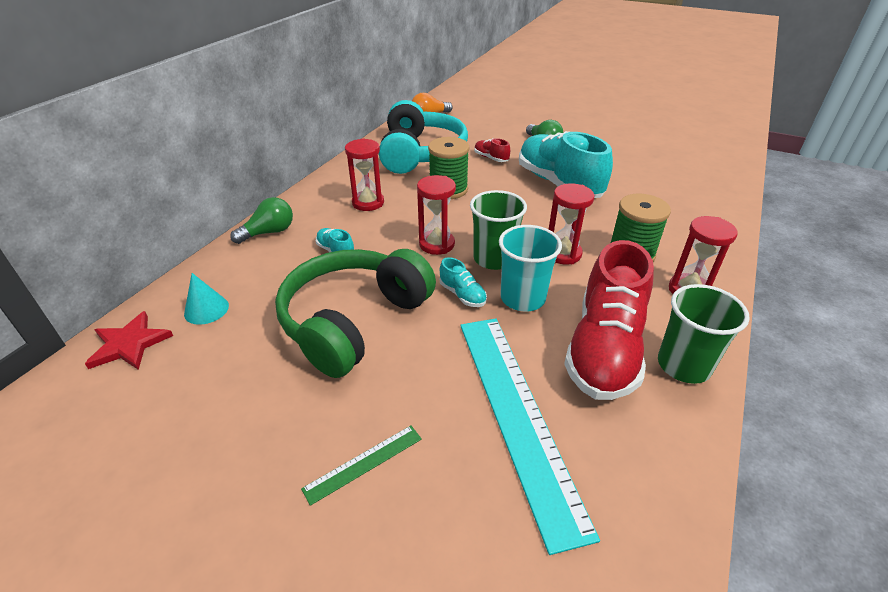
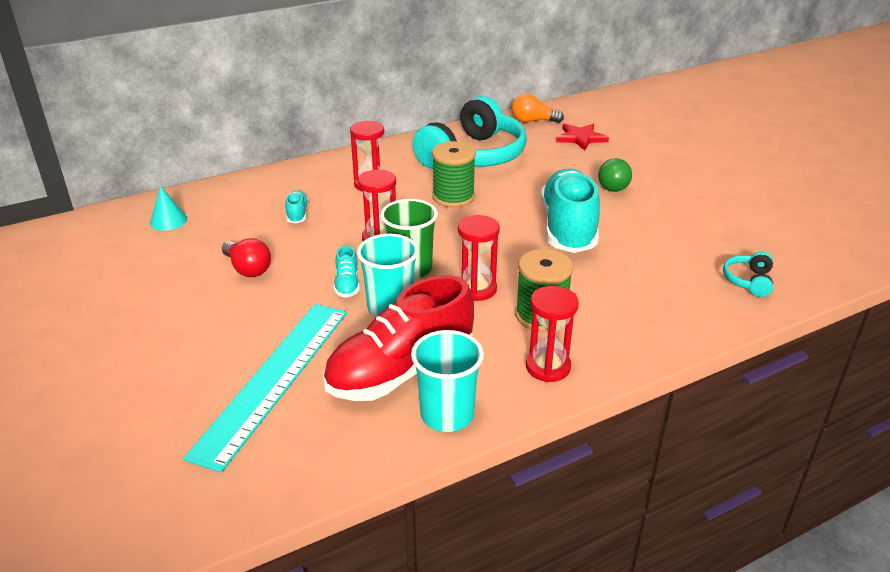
camera: 35 degrees right, 5 degrees down
(129, 344) = (104, 224): red star -> red star (581, 138)
(269, 232) = (268, 181): green light bulb -> none
(354, 321) = (248, 269): green headphones -> red light bulb
(363, 463) = (147, 355): green ruler -> none
(491, 158) = (535, 182): red shoe -> none
(683, 365) = (447, 414): green cup -> turquoise cup
(704, 178) = (748, 281): none -> turquoise headphones

